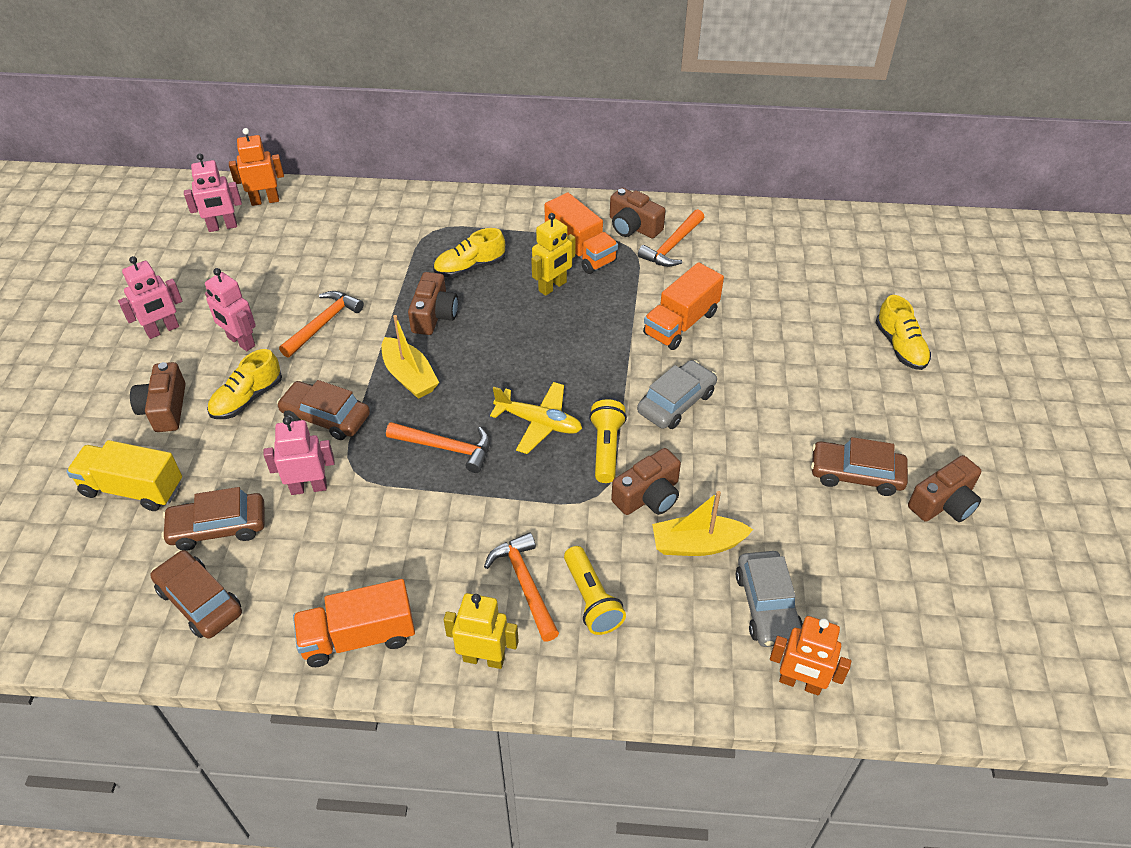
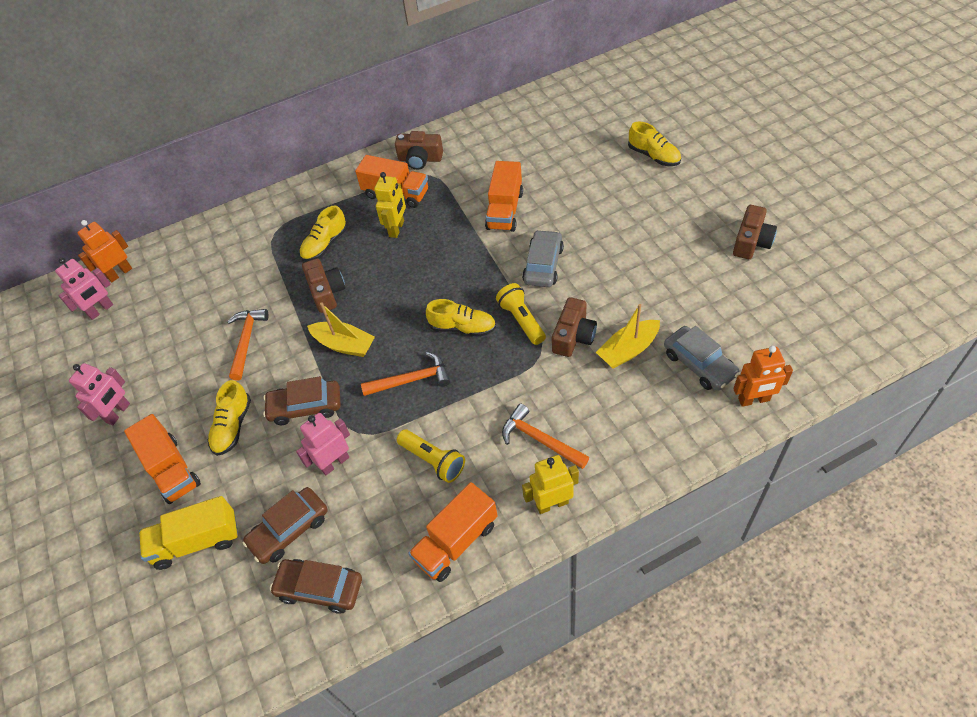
camera: 25 degrees left, 5 degrees up
(165, 408) = (171, 469): brown camera -> orange truck
(241, 342) = (191, 388): pink robot -> none
(539, 423) = (462, 328): yellow plane -> yellow shoe
(591, 599) = (590, 424): yellow flashlight -> yellow flashlight (433, 460)
(672, 246) = (457, 160): orange hammer -> none
(856, 474) = (688, 252): brown car -> none

